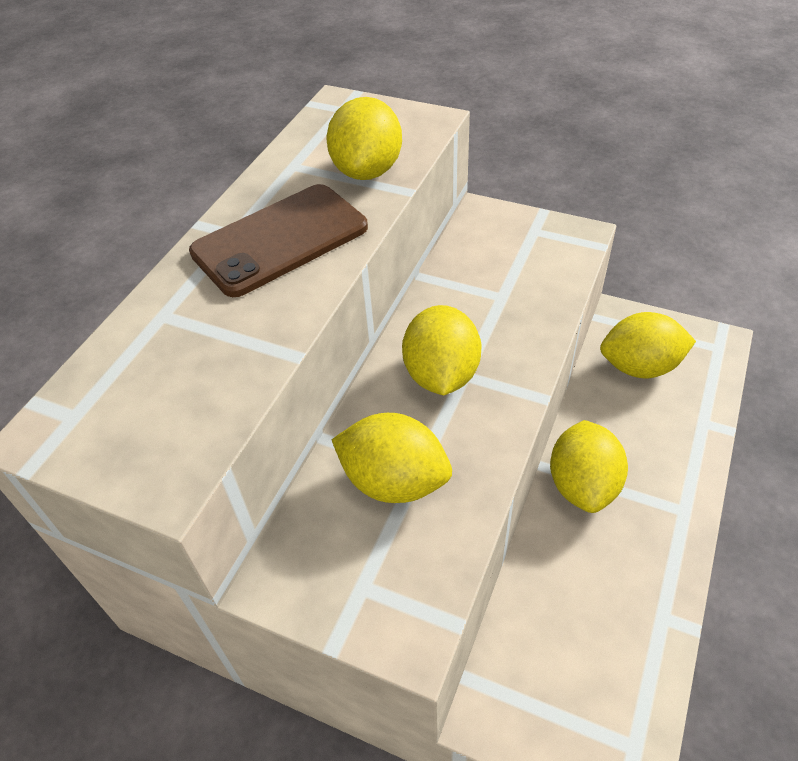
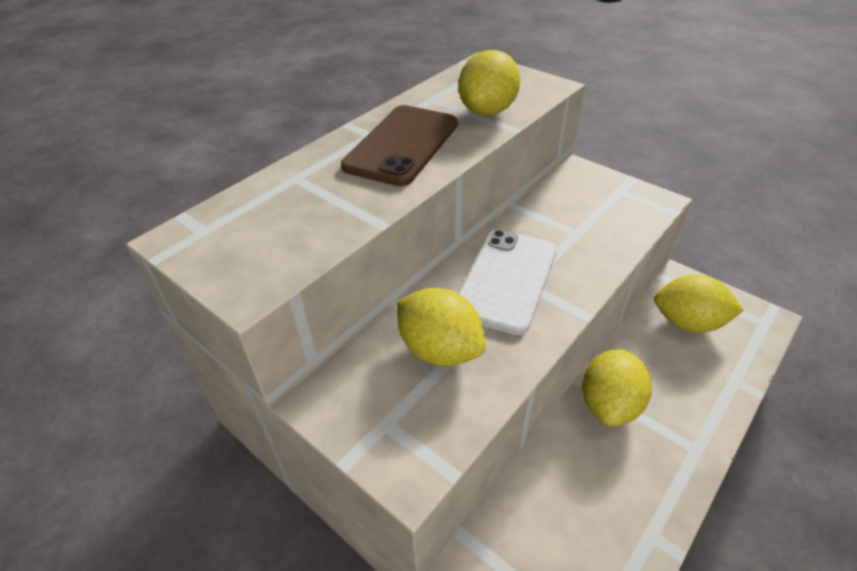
camera: 15 degrees right, 5 degrees down
(280, 240) = (402, 145): brown phone -> brown phone turned 45 degrees counterclockwise
(441, 375) = (506, 279): yellow lemon -> white phone

